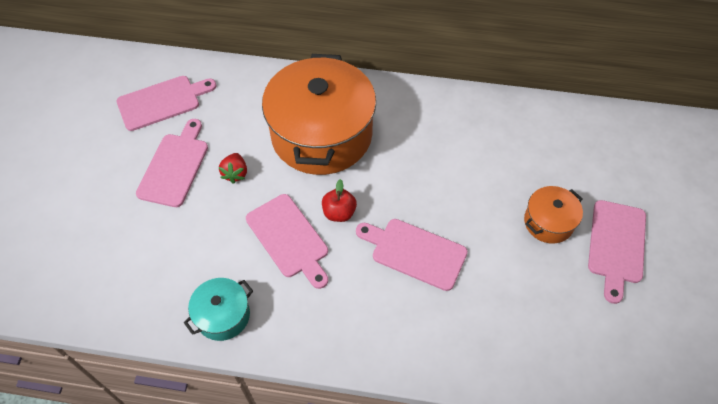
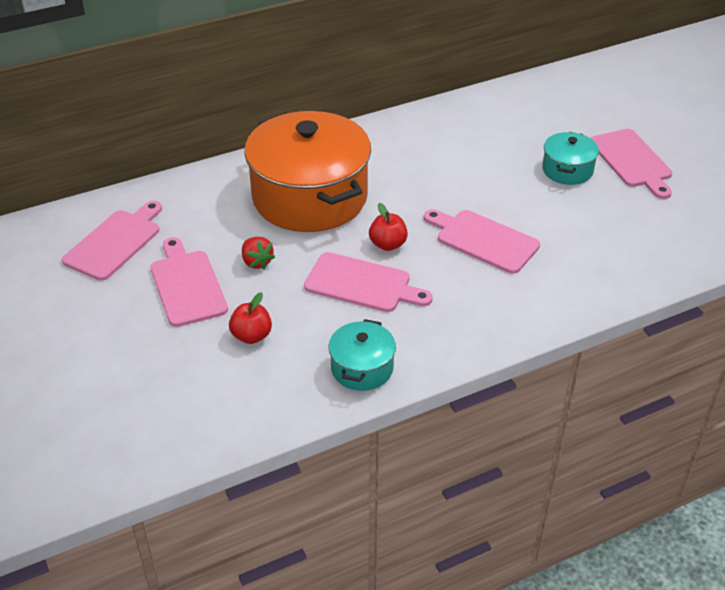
camera: 35 degrees left, 15 degrees down
(177, 237) = (251, 336): none -> red apple
(415, 252) = (483, 240): pink cutting board -> pink cutting board turned 45 degrees clockwise
(548, 222) = (567, 170): orange pot -> turquoise pot

